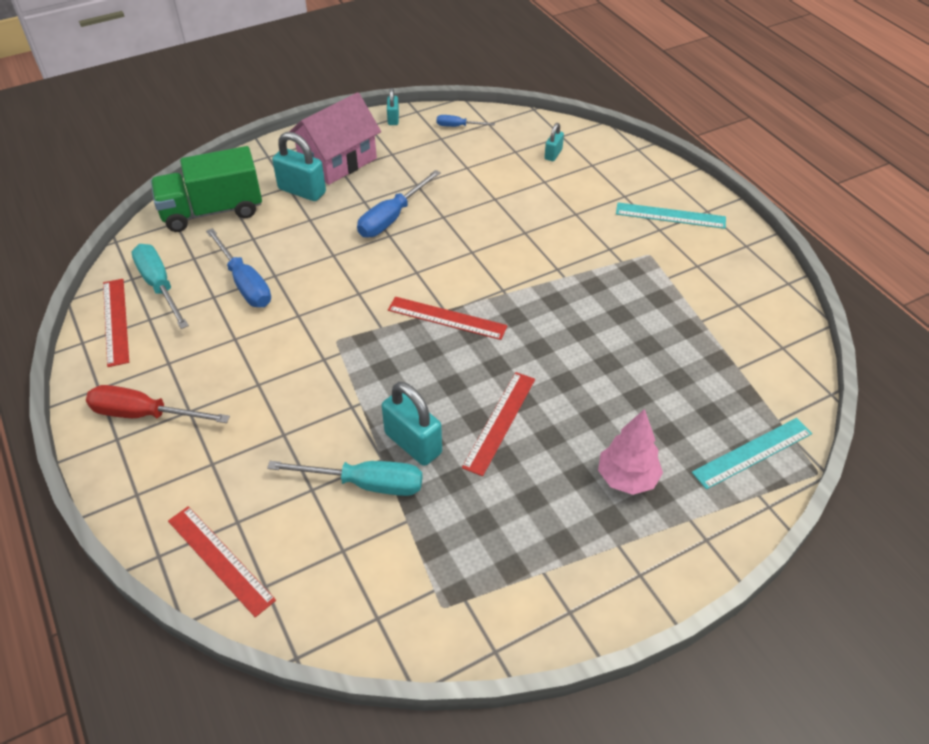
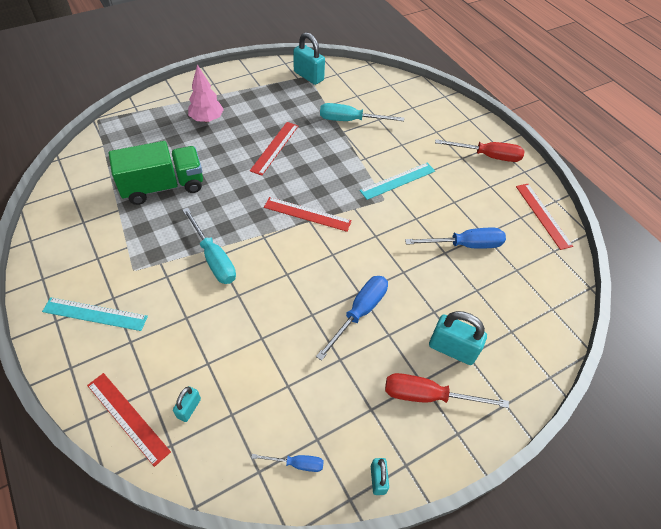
camera: 175 degrees right, 5 degrees up
(159, 286) = (529, 243): turquoise screwdriver -> turquoise screwdriver (213, 258)
(212, 211) = (526, 322): green truck -> green truck (163, 186)
(220, 559) = (414, 94): red ruler -> red ruler (127, 417)
(245, 283) = (465, 245): blue screwdriver -> blue screwdriver turned 120 degrees clockwise
(337, 161) = (428, 396): pink house -> red screwdriver
(413, 443) = (326, 138): turquoise padlock -> turquoise padlock (308, 76)
(752, 453) = (129, 129): turquoise ruler -> turquoise ruler (398, 181)

